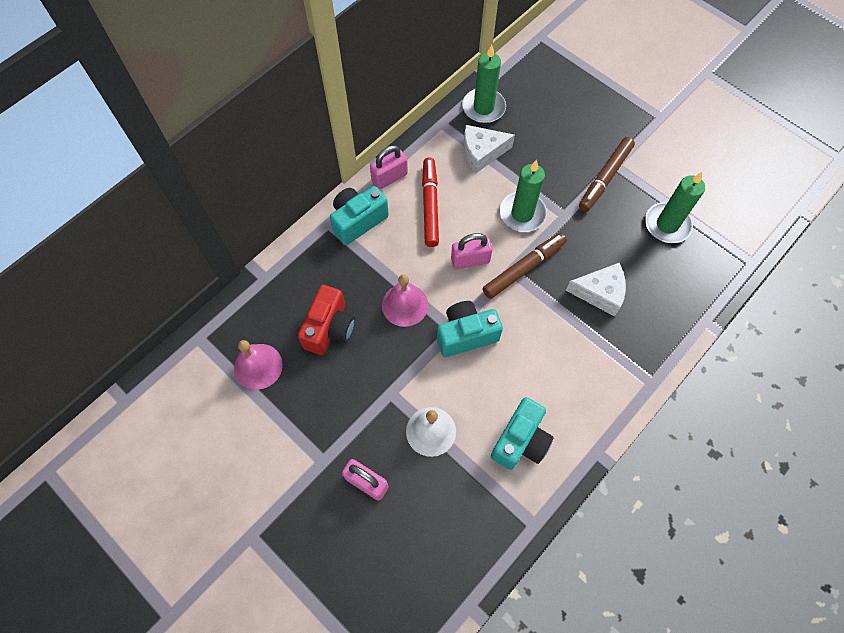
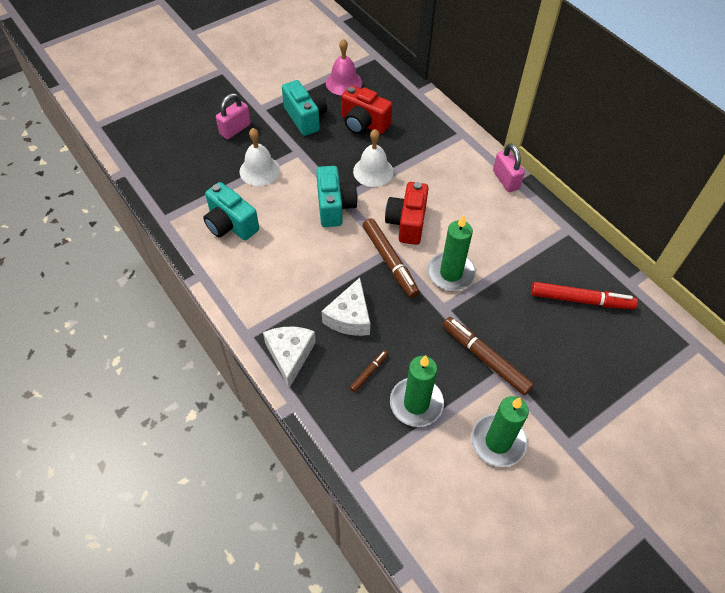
camera: 100 degrees right, 10 degrees down
(358, 221) = (462, 153): turquoise camera -> turquoise camera (305, 118)
(405, 305) = (373, 171): pink bell -> white bell
(430, 205) = (471, 204): red marker -> red marker (581, 300)
(470, 260) = (407, 223): pink padlock -> red camera
(482, 153) = (528, 255): white cheese -> white cheese (290, 355)
(483, 108) = (587, 268): green candle -> green candle (498, 442)
(652, 266) = (369, 372): none -> brown marker

